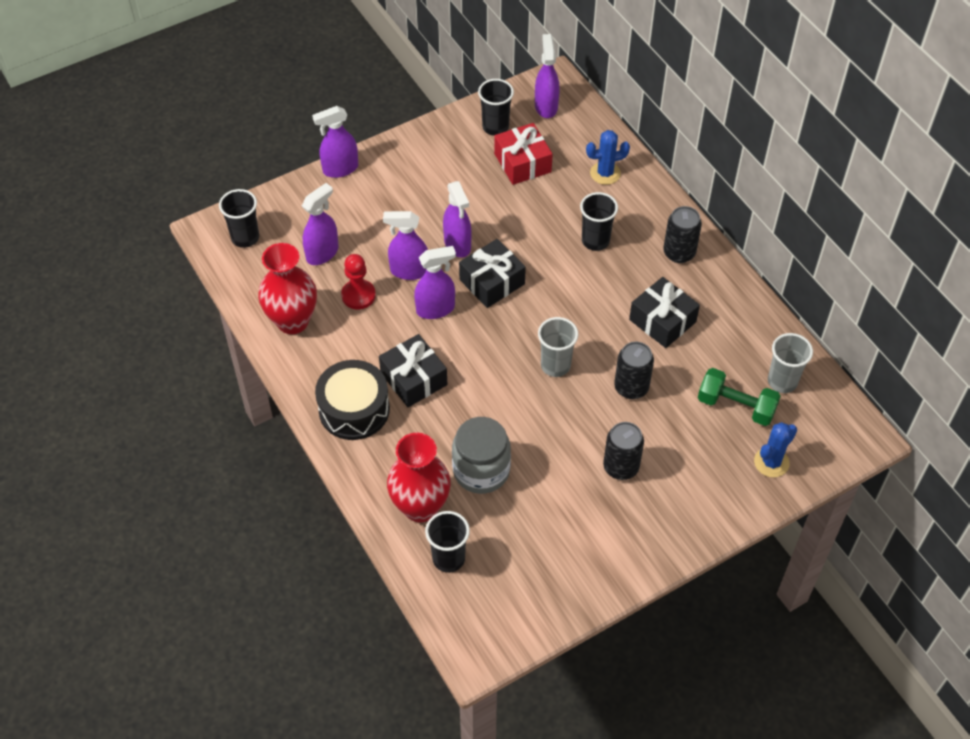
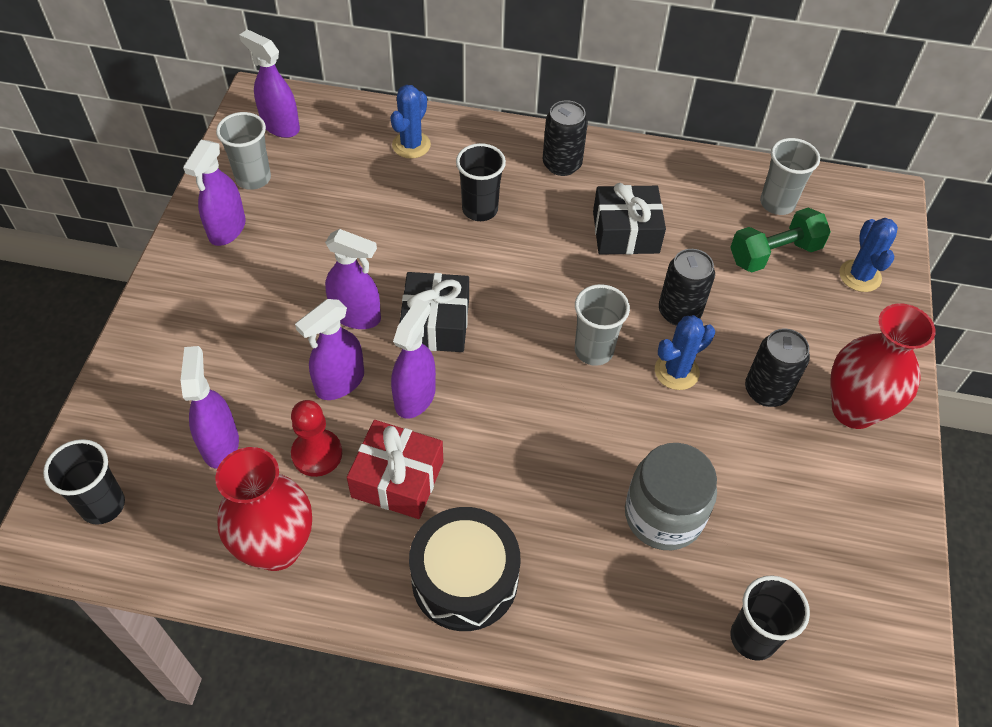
camera: 50 degrees left, 0 degrees up
(340, 169) = (131, 340): purple spray bottle -> purple spray bottle (227, 229)
(413, 379) = (483, 487): black gift -> none
(420, 507) = (660, 613): red vase -> red vase (853, 410)
(495, 127) = (253, 178): black cup -> grey cup
(522, 163) = (322, 191): red gift -> red gift (397, 479)
(585, 414) = (676, 371): none -> blue cactus

